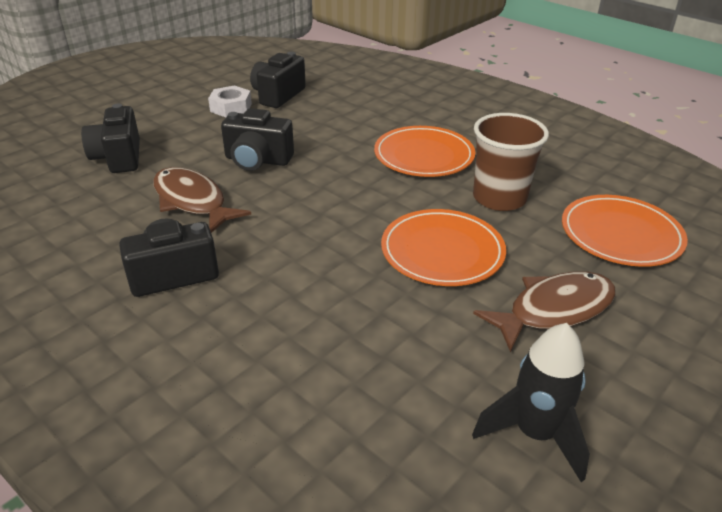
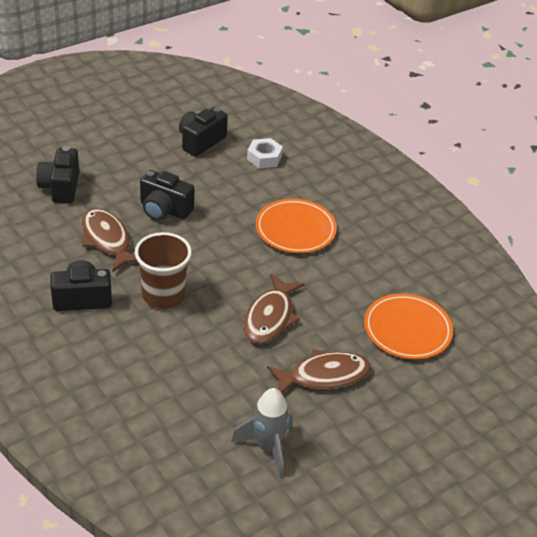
camera: 10 degrees right, 5 degrees up
(231, 107) = (158, 149): white nut -> white nut (264, 158)
(442, 251) = (270, 317): orange plate -> brown fish
(499, 198) = (334, 281): brown cup -> brown cup (163, 295)
(534, 433) = (268, 447): black rocket -> grey rocket

